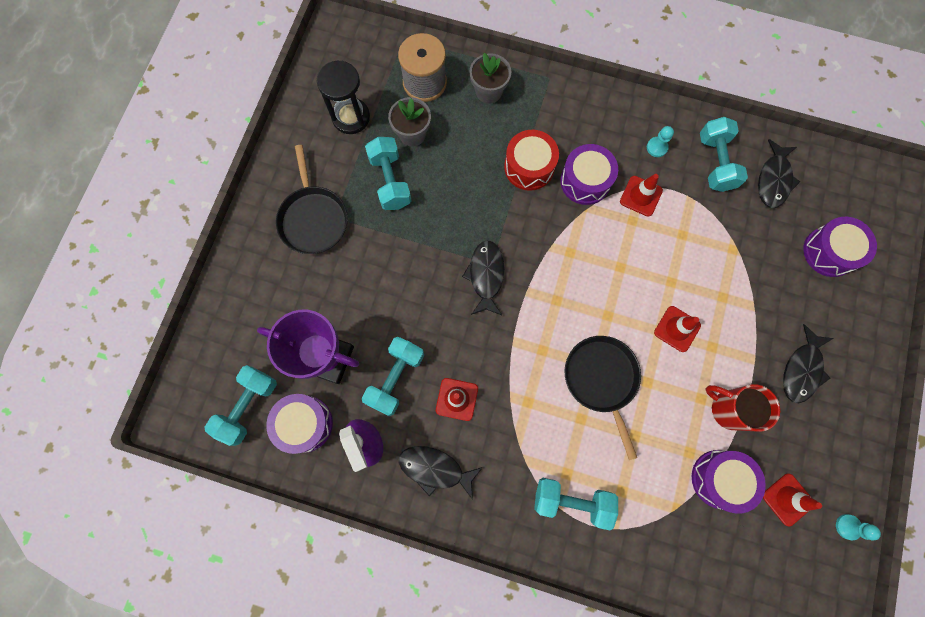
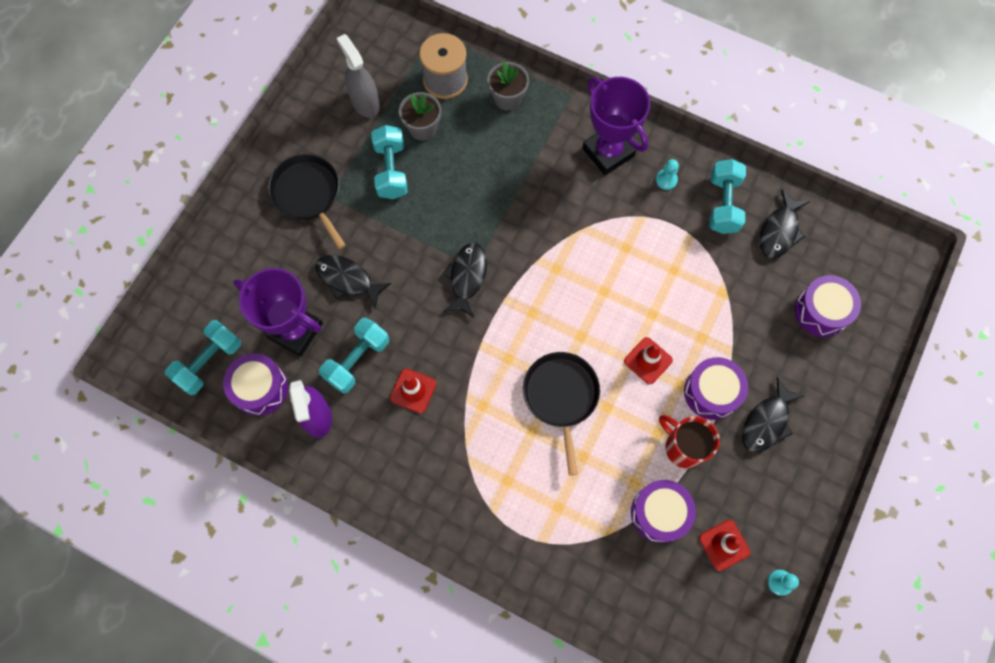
camera: 10 degrees right, 5 degrees down
(313, 218) = (308, 194): black pan -> black pan turned 150 degrees clockwise
(351, 117) = (365, 103): black hourglass -> grey spray bottle
(435, 469) = (378, 453): black fish -> black fish (347, 279)
(529, 167) = (532, 179): red drum -> none
(571, 501) = (506, 507): turquoise dumbbell -> none
(585, 181) = (586, 201): purple drum -> purple drum (711, 392)
(596, 129) = (608, 152): none -> purple trophy
(640, 196) = (639, 225): red traffic cone -> none

